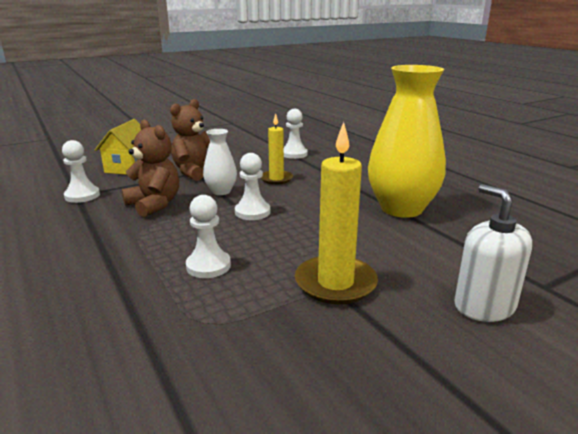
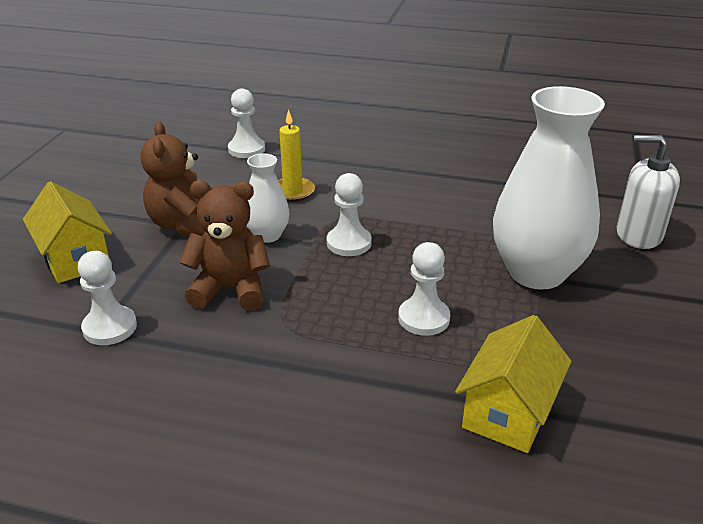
camera: 45 degrees left, 10 degrees up
(138, 342) = (508, 412): none -> yellow house
(335, 283) = (536, 272): yellow candle -> white vase
(401, 208) = (459, 174): yellow vase -> none

